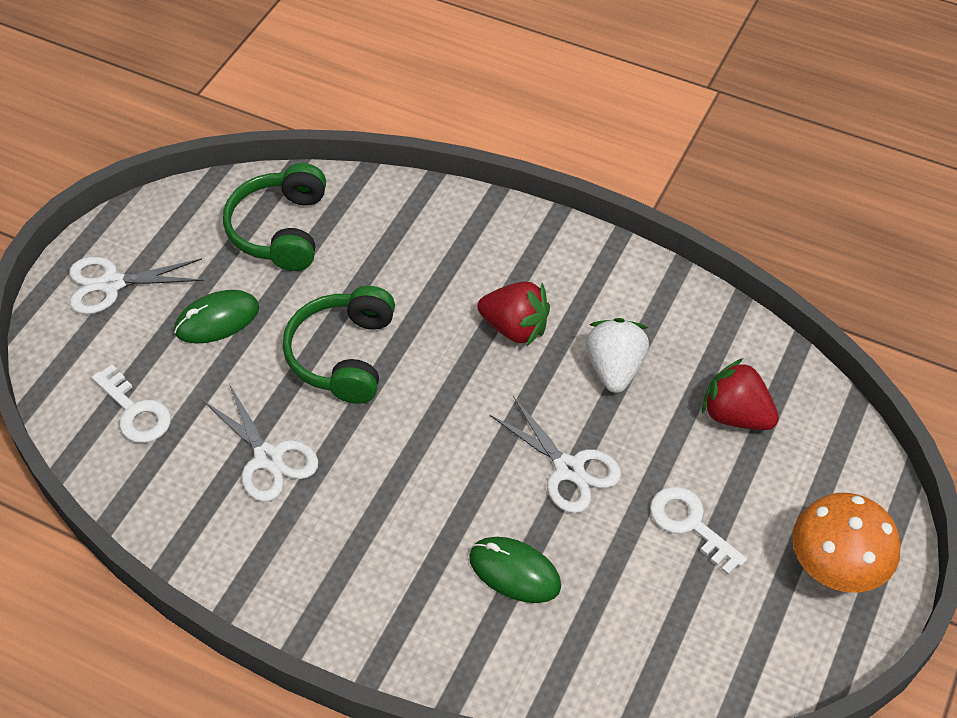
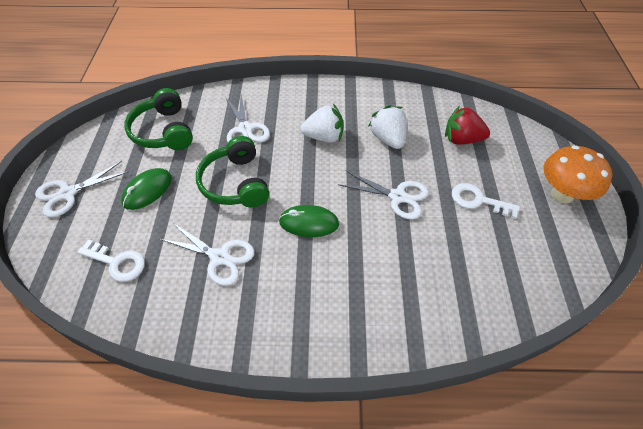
camera: 25 degrees left, 0 degrees up
(402, 270) = (245, 129): none -> white scissors
(514, 572) = (404, 264): green mouse -> green mouse (309, 223)
(515, 328) = (324, 137): red strawberry -> white strawberry

